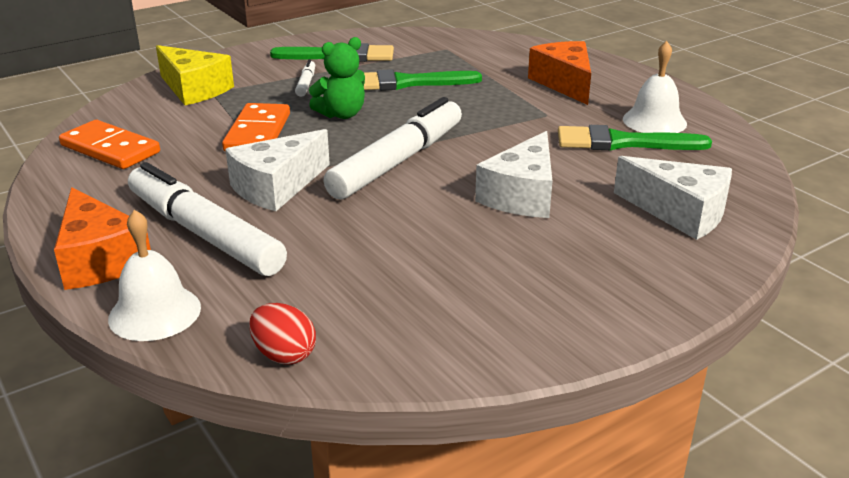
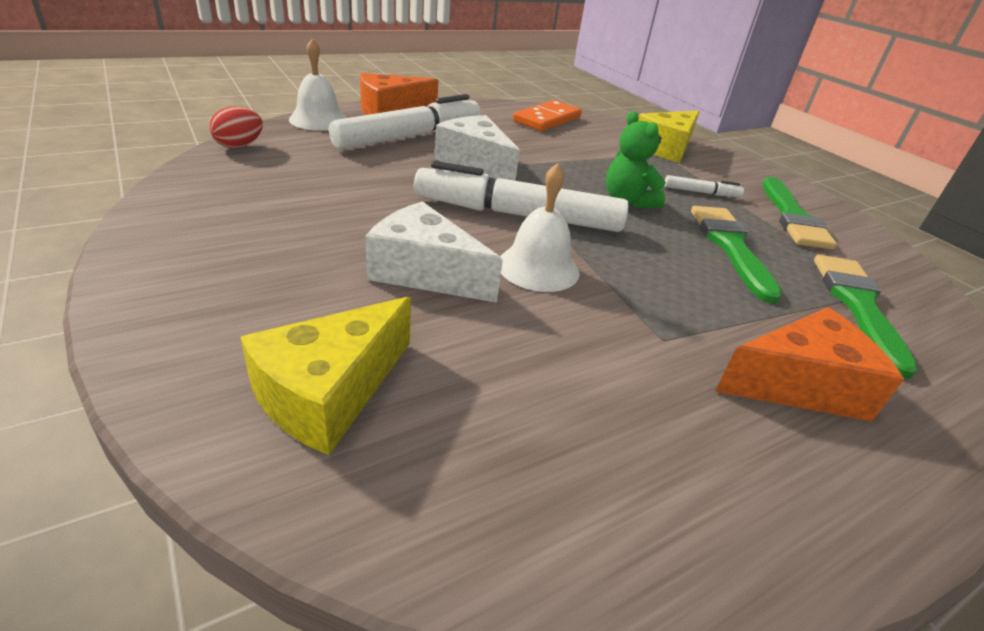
camera: 90 degrees right, 5 degrees up
(257, 132) = (580, 164): orange domino -> none
(397, 161) = (518, 215): white marker -> white marker turned 150 degrees clockwise
(622, 142) = (569, 394): green brush -> green brush (858, 305)
(654, 121) = (665, 464): white bell -> white bell (538, 267)
(680, 212) = (329, 393): white cheese -> yellow cheese

